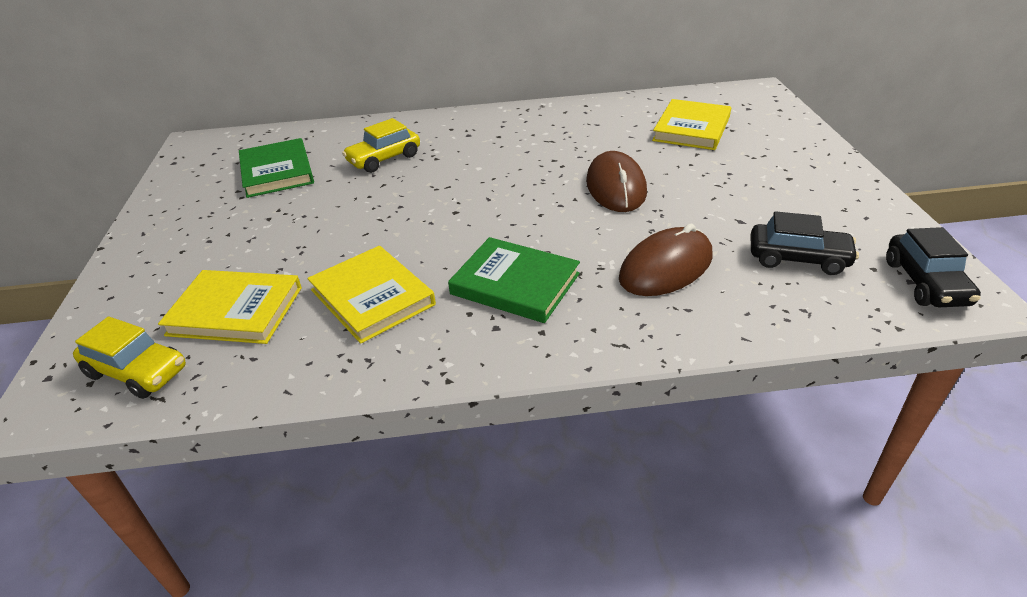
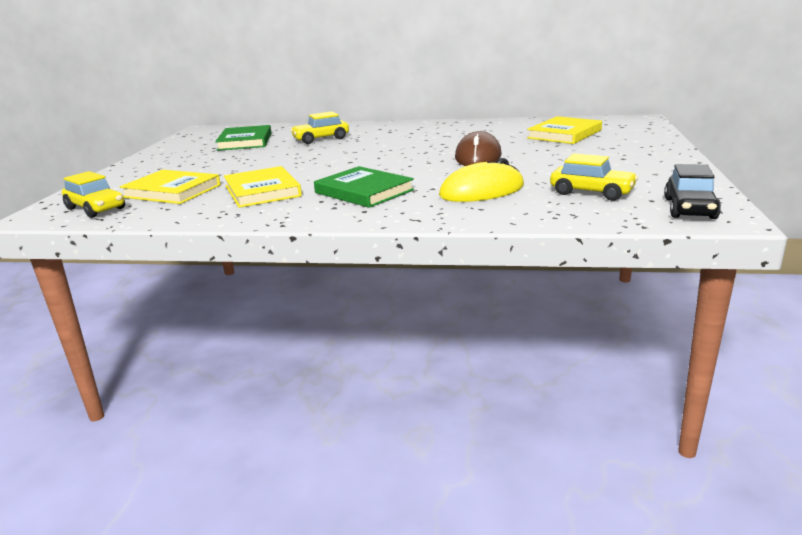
camera: 15 degrees right, 15 degrees down
(666, 267) = (482, 191): brown mouse -> yellow mouse
(798, 258) = (591, 192): black car -> yellow car

